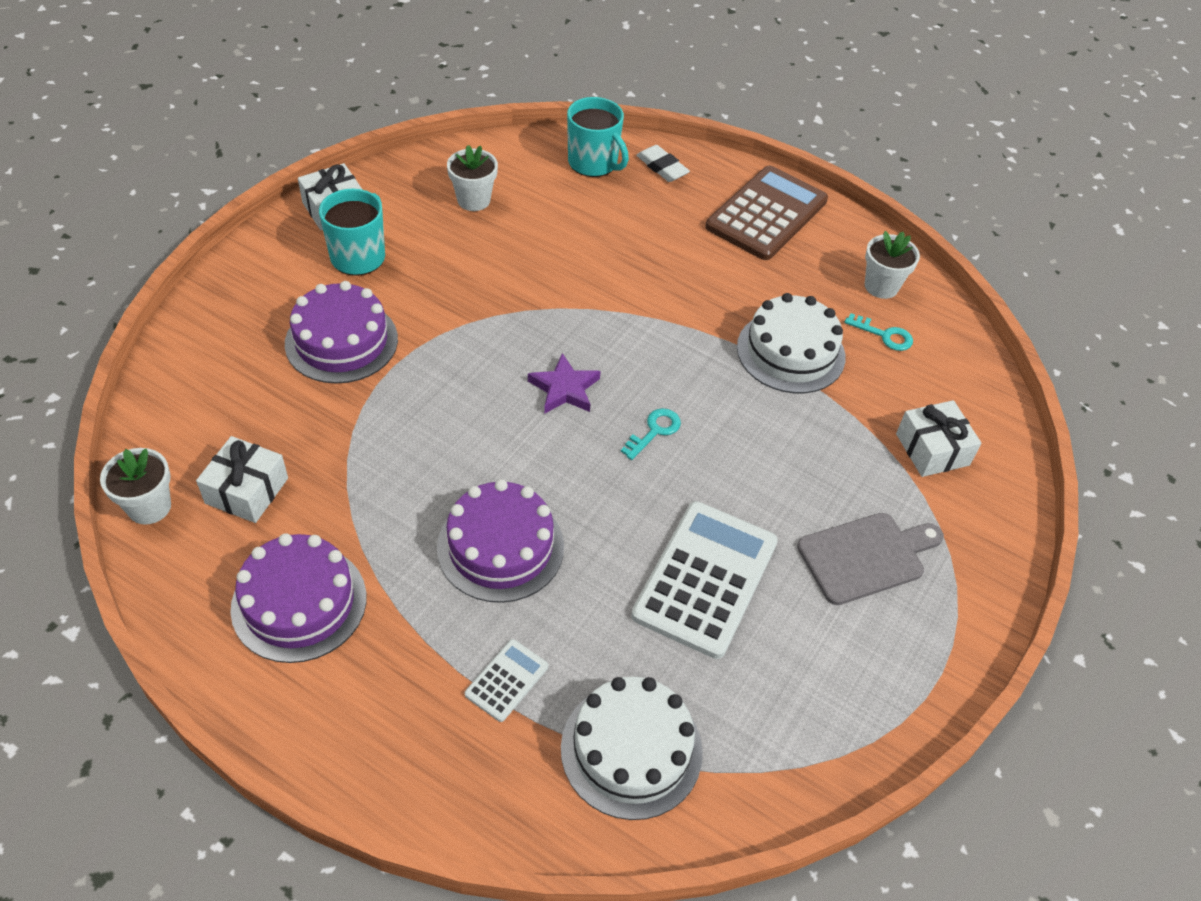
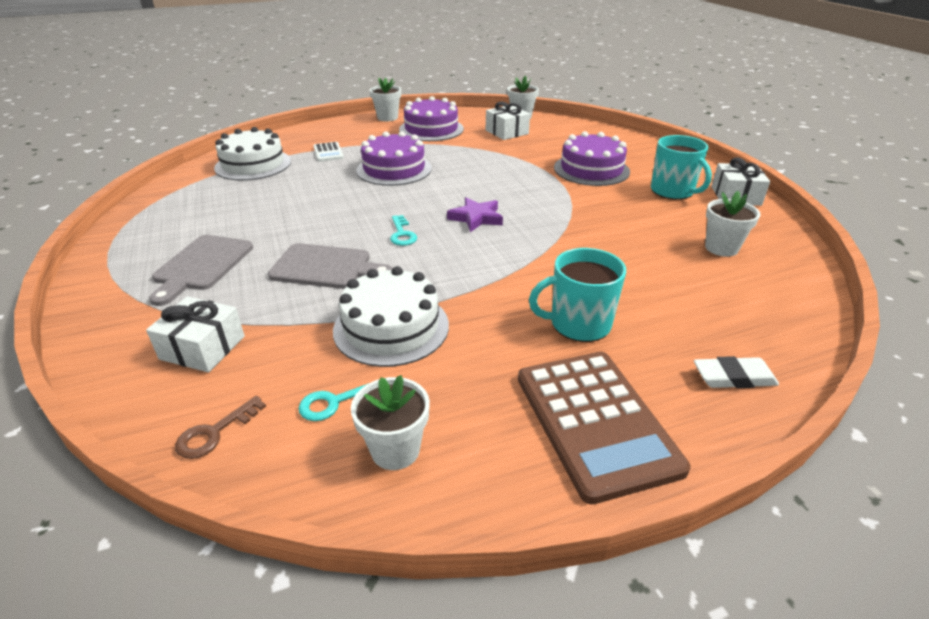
camera: 130 degrees right, 15 degrees down
(278, 715) = (387, 118): none -> white flower pot
(593, 163) = (760, 331): turquoise mug -> turquoise mug (578, 324)
(705, 579) = (287, 210): white calculator -> none
(766, 451) = (326, 267): none -> grey cutting board
(968, 376) = (215, 433): none -> brown key

